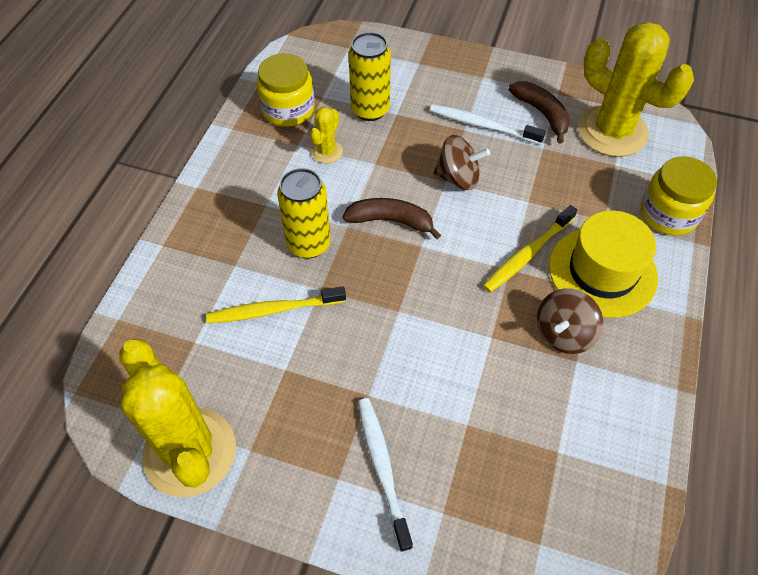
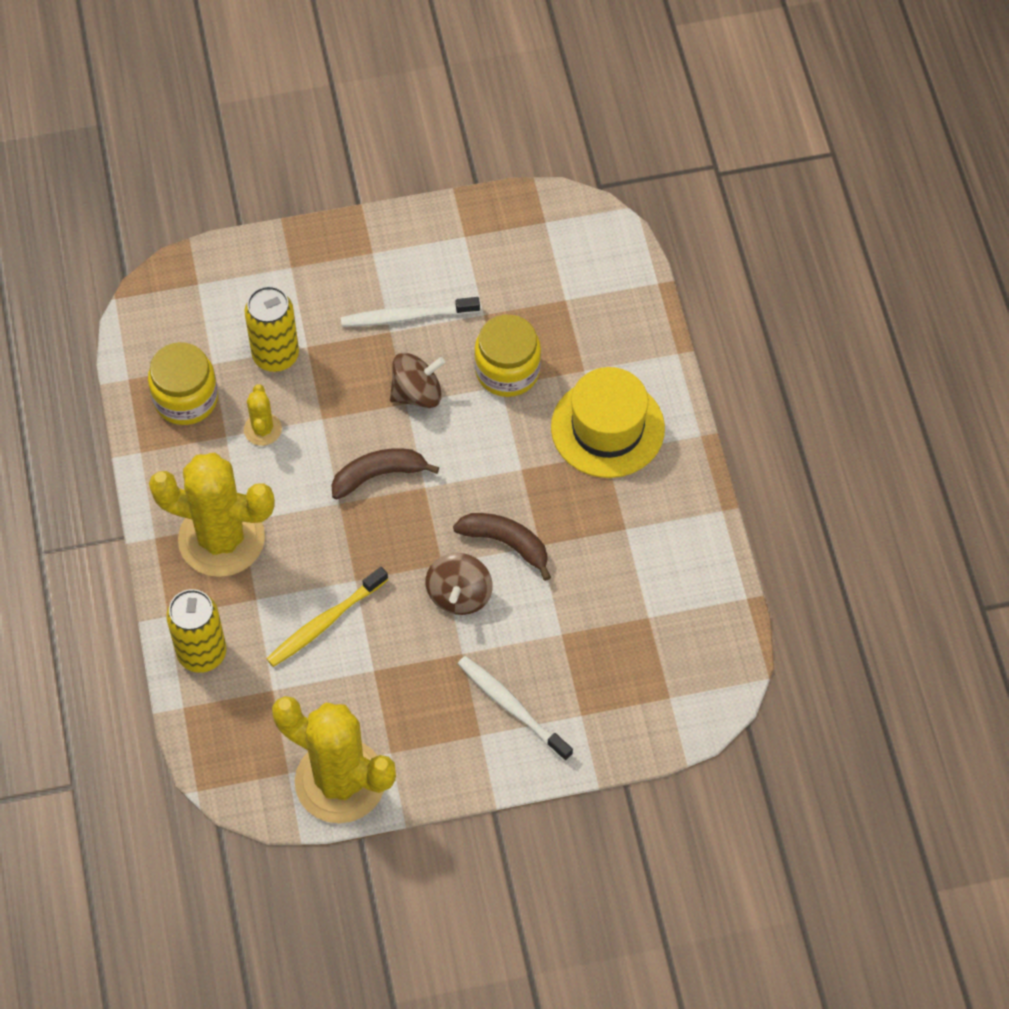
camera: 30 degrees left, 5 degrees up
(309, 244) = (313, 540): yellow can -> yellow can (202, 653)
(528, 254) = (529, 444): yellow toothbrush -> none
(542, 113) = (461, 271): brown banana -> brown banana (506, 543)
(563, 333) = (602, 508): brown spinning top -> brown spinning top (459, 595)
(612, 131) = (543, 259): yellow cactus -> yellow cactus (221, 539)
(668, 214) = (641, 333): yellow jar -> yellow jar (507, 371)

